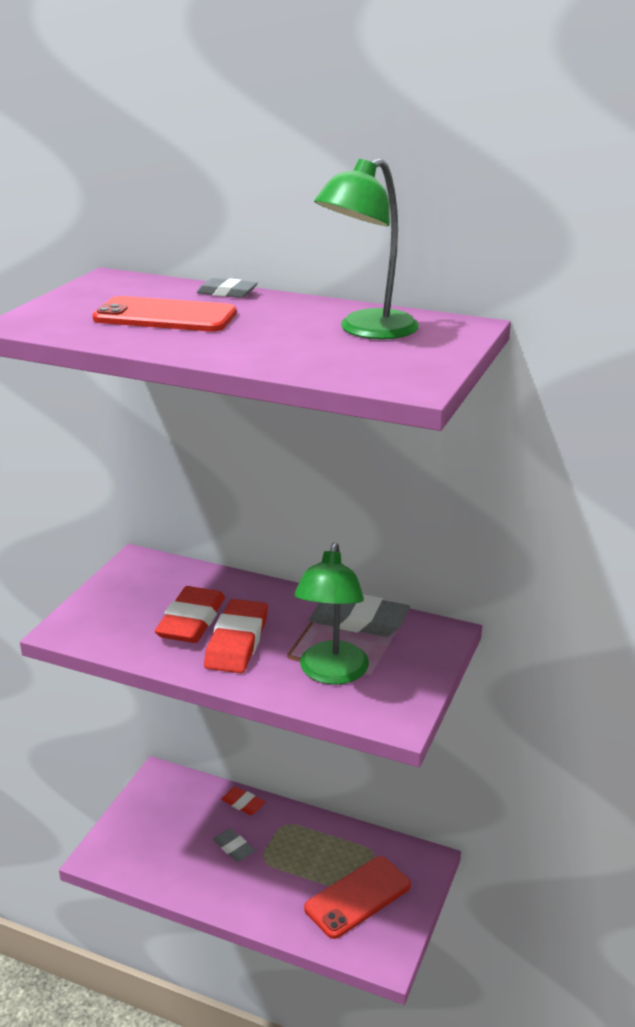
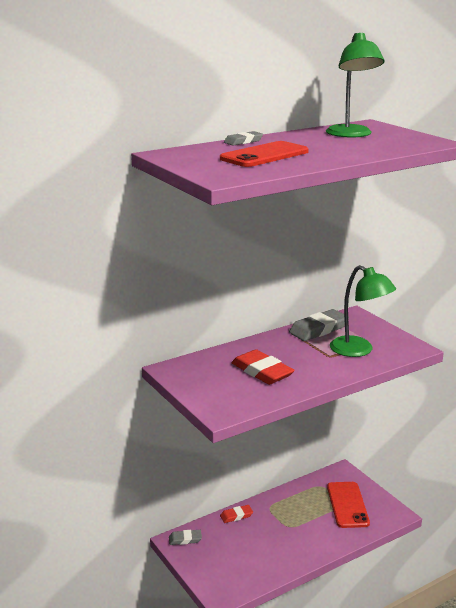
camera: 55 degrees left, 5 degrees down
(234, 847) = (269, 534): grey eraser -> grey eraser (185, 539)
(237, 642) = (300, 365): red eraser -> none

